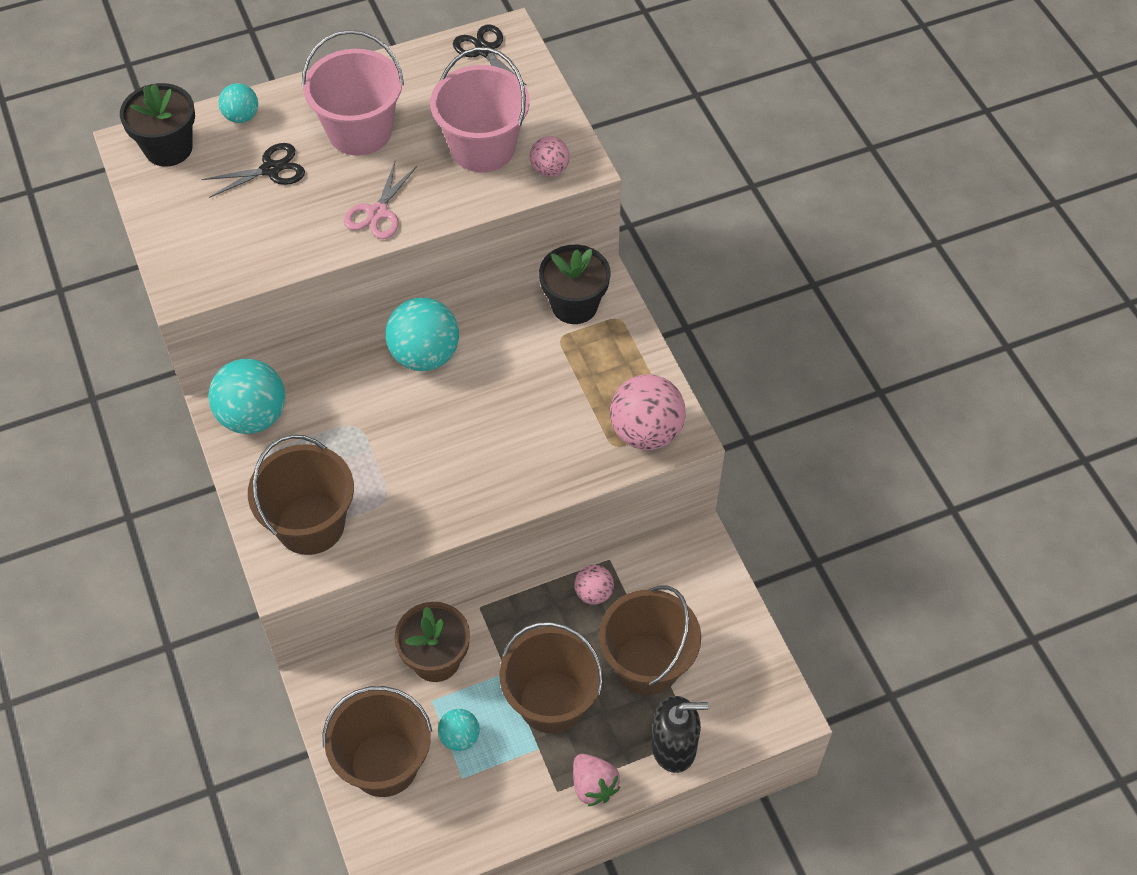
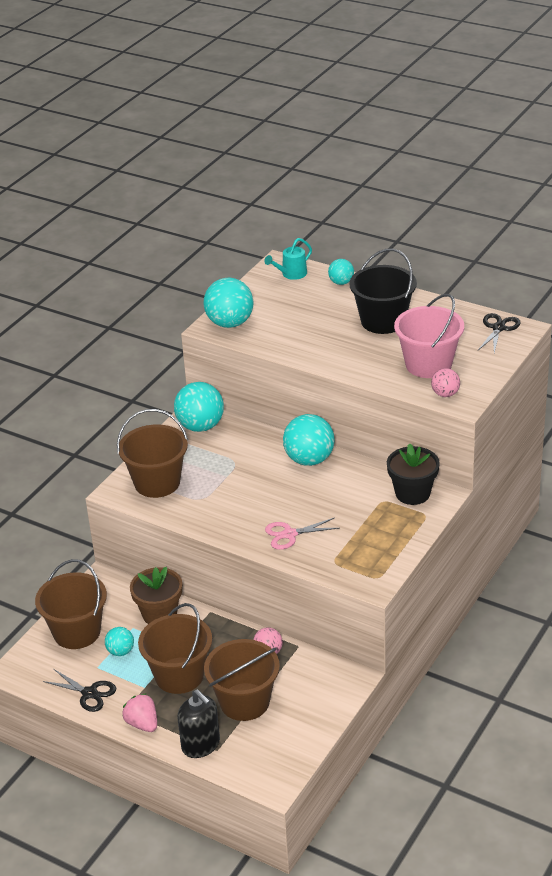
camera: 55 degrees right, 20 degrees down
(168, 148) = (291, 274): black flower pot -> turquoise watering can
(197, 266) = (230, 323): none -> turquoise ball
(271, 169) = (319, 310): black scissors -> black scissors (89, 693)
(360, 131) = (383, 321): pink bucket -> black bucket
(377, 213) = (337, 356): pink scissors -> pink scissors (289, 534)
(593, 786) = (142, 724): pink strawberry -> pink strawberry turned 120 degrees clockwise
(646, 432) = (358, 569): pink ball -> none

